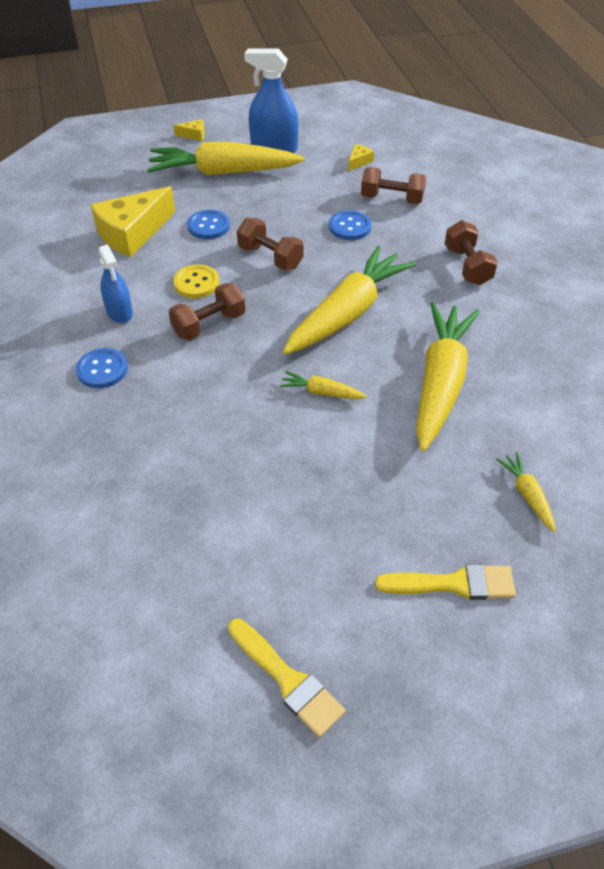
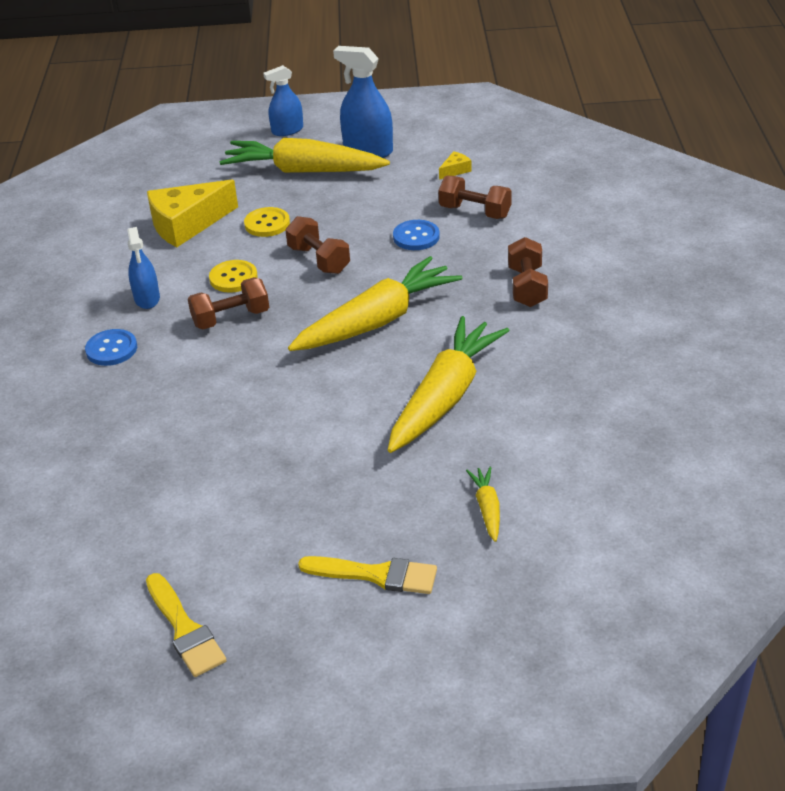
camera: 15 degrees right, 10 degrees down
(194, 135) = (287, 130): yellow cheese -> blue spray bottle
(208, 226) = (267, 224): blue button -> yellow button
(321, 392) = (318, 392): yellow carrot -> none

